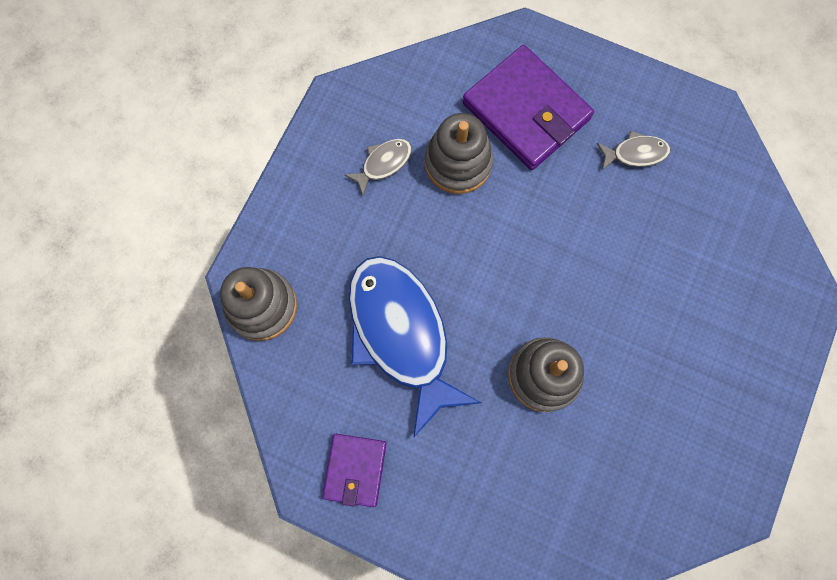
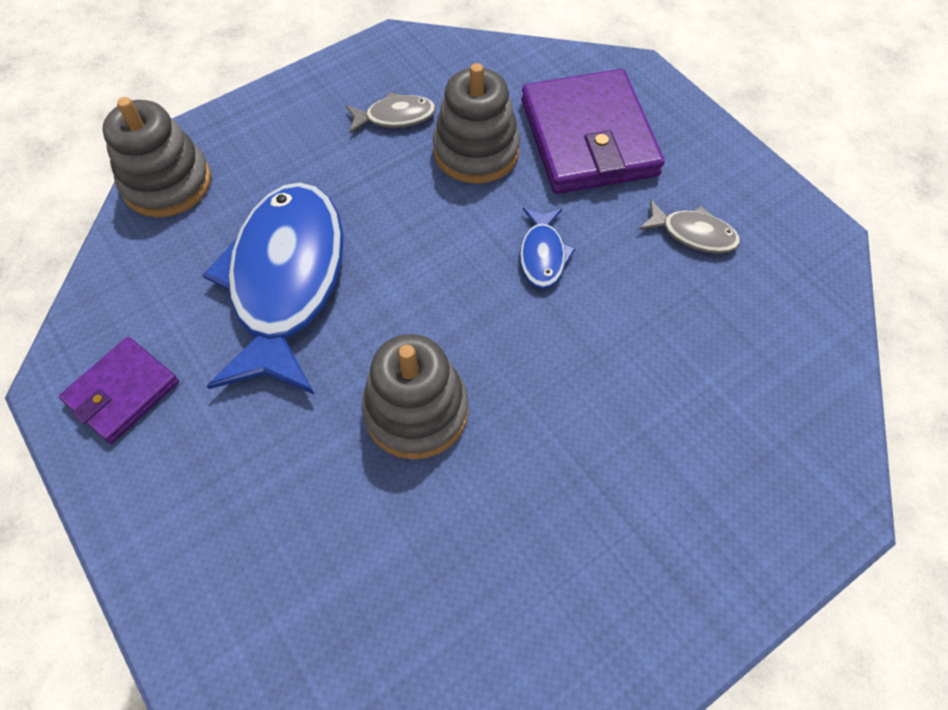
camera: 30 degrees right, 15 degrees down
(552, 222) = (542, 255): none -> blue fish

